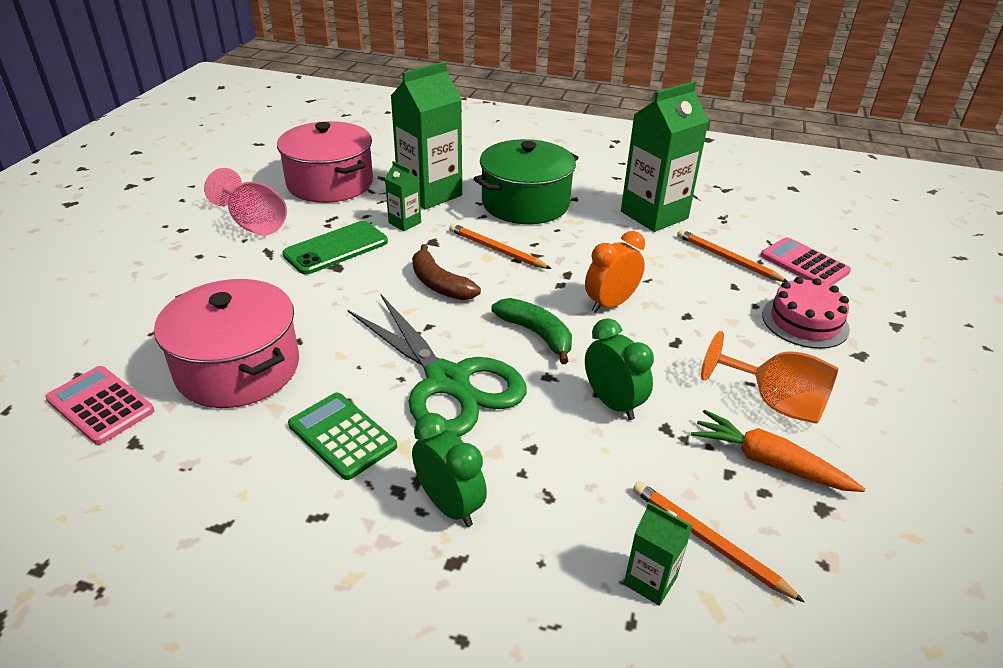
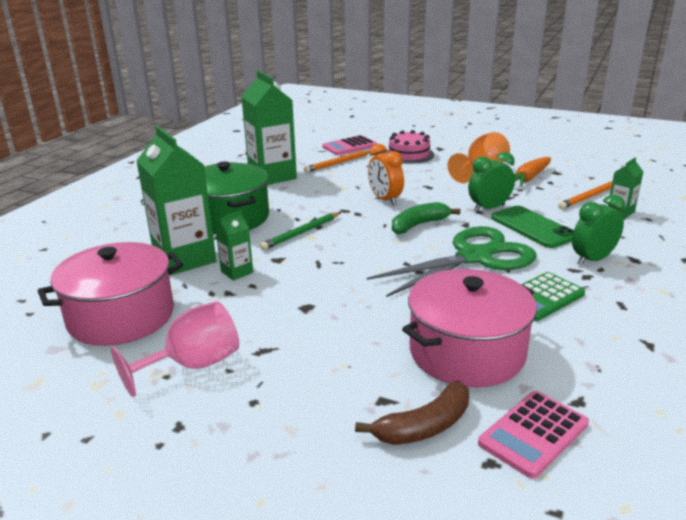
camera: 80 degrees left, 10 degrees down
(336, 248) = (271, 308): green phone -> green phone (533, 227)
(439, 284) = (348, 257): brown banana -> brown banana (424, 426)
(496, 250) = (301, 233): orange pencil -> green pencil

